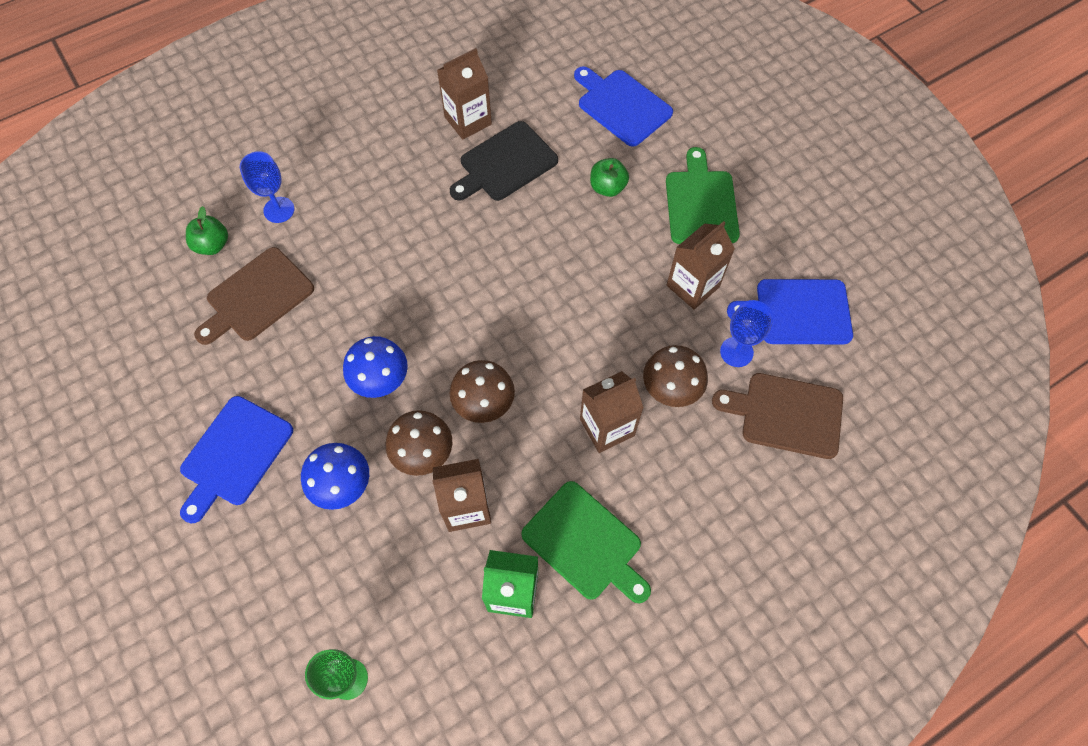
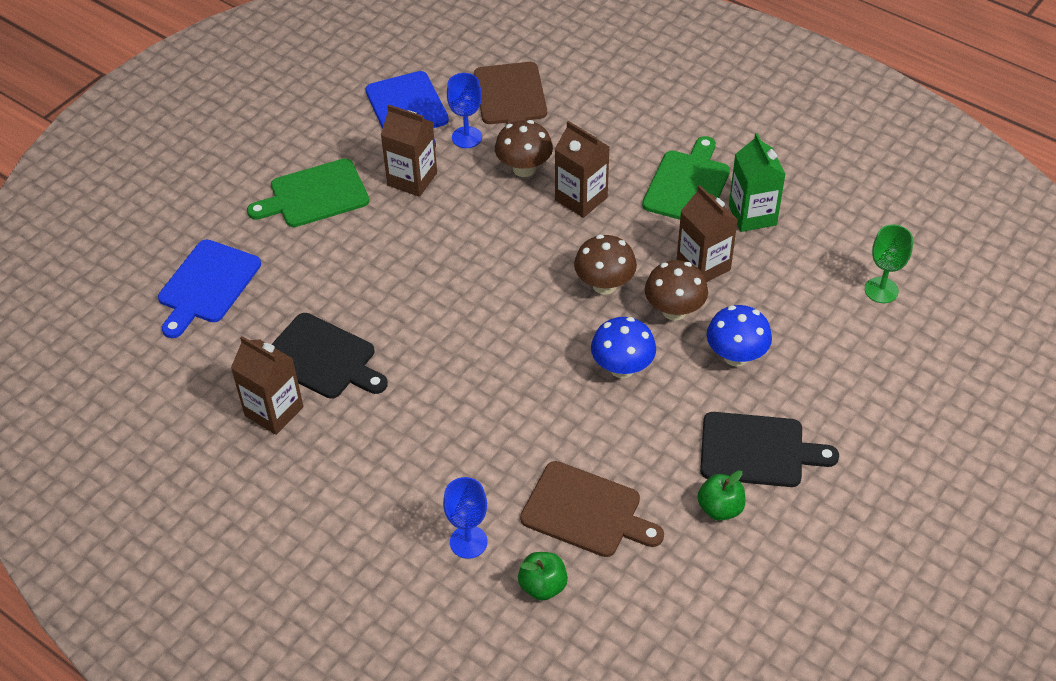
camera: 110 degrees left, 15 degrees down
(234, 455) = (757, 450): blue cutting board -> black cutting board
(607, 187) = (322, 267): green apple -> green apple (720, 508)

